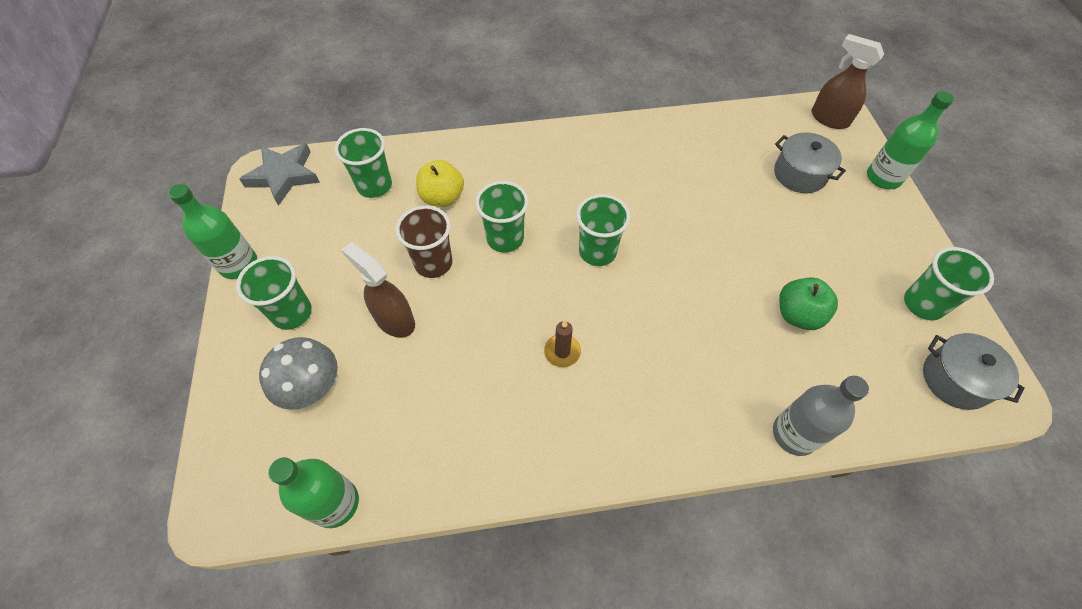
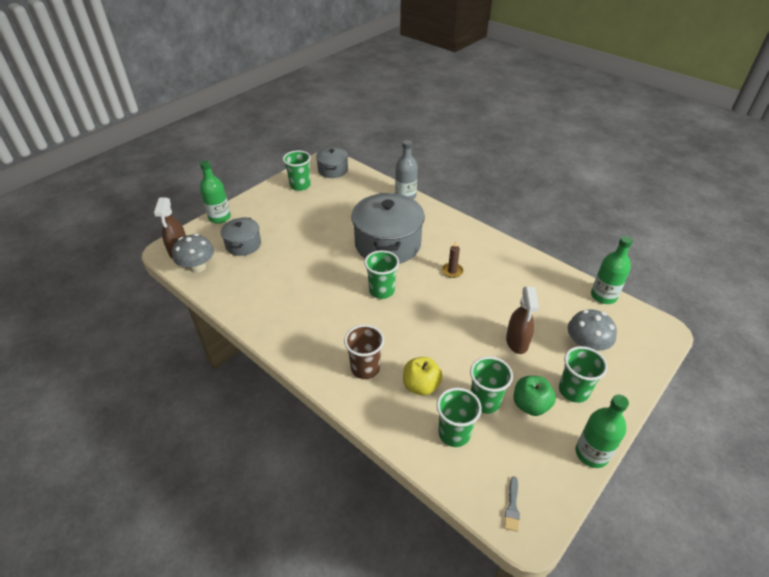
camera: 130 degrees left, 15 degrees down
(284, 175) = (512, 507): grey star -> grey brush
(433, 263) = (468, 352): brown cup -> brown cup (365, 368)
(505, 239) = (416, 333): green cup -> green cup (485, 401)
(682, 319) = (387, 244): none -> grey pot
(783, 122) = (197, 267): none -> grey mushroom
(798, 315) = (345, 214): green apple -> green apple (530, 405)

